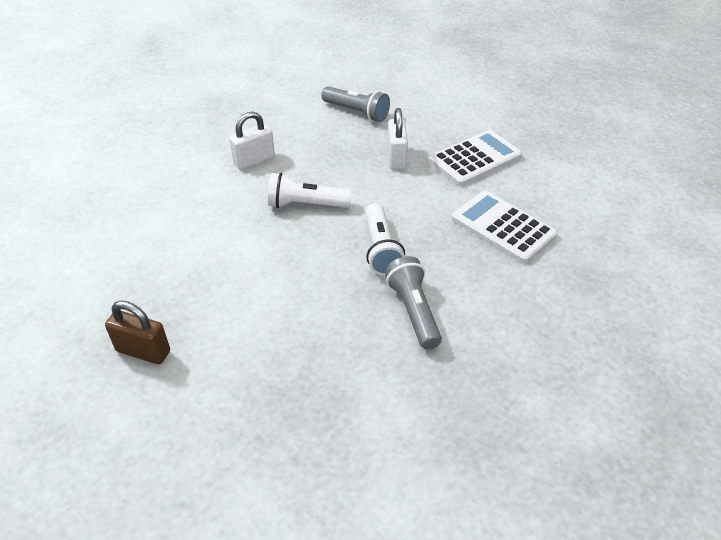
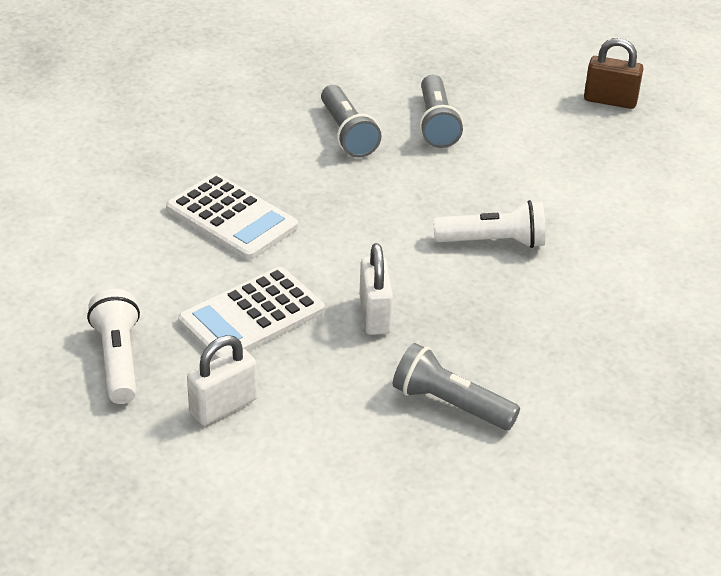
camera: 175 degrees right, 5 degrees down
(254, 160) = (591, 305): white padlock -> white padlock (223, 406)
(327, 322) = (436, 124): none -> grey flashlight
(381, 249) = (387, 190): white flashlight -> white flashlight (118, 359)

